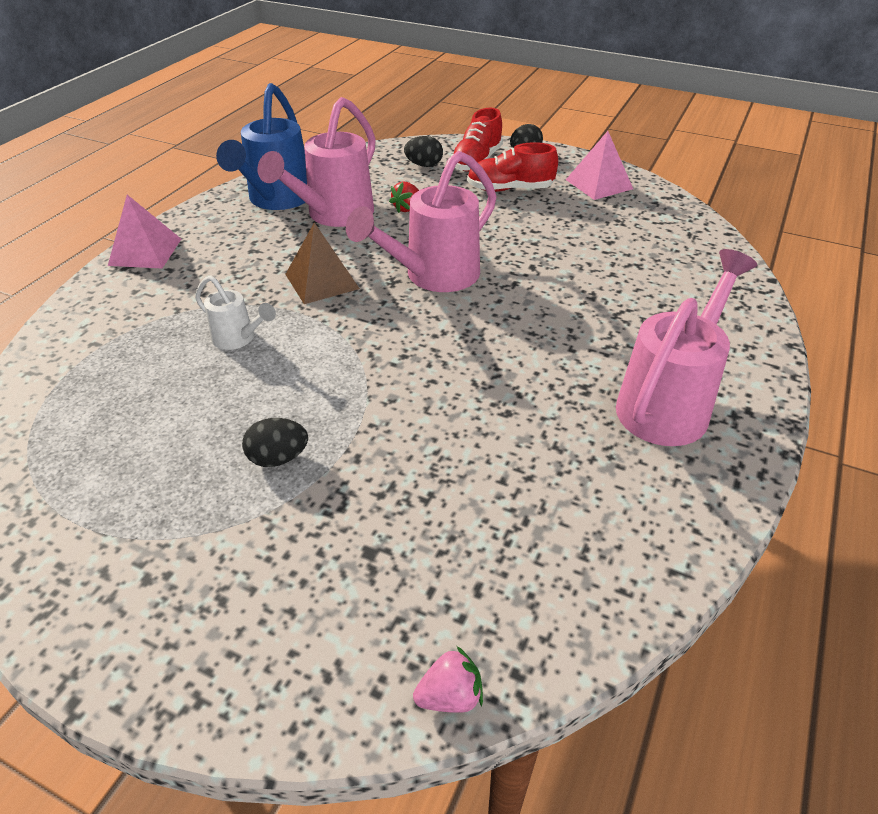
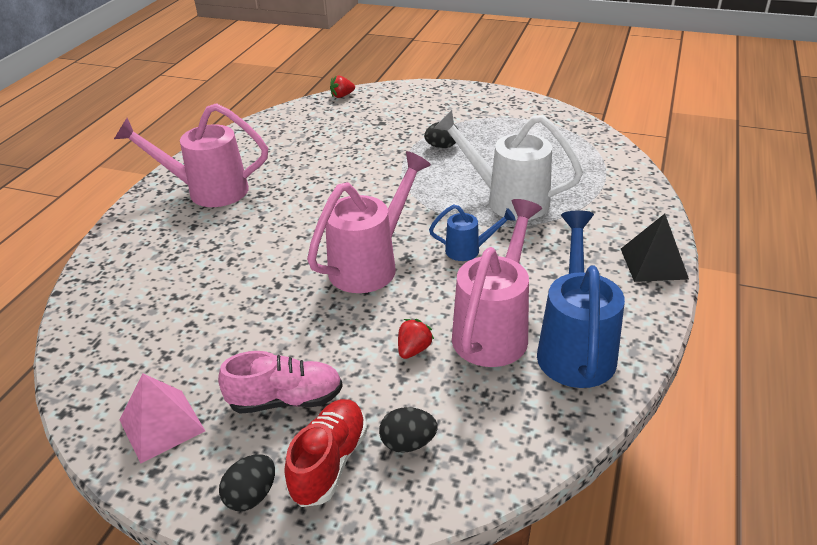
camera: 175 degrees right, 5 degrees down
(145, 252) = (653, 263): pink pyramid -> black pyramid
(238, 339) = (507, 200): white watering can -> white watering can, size x1.95
(322, 281) = (469, 250): brown pyramid -> blue watering can
(450, 696) = (342, 96): pink strawberry -> red strawberry
(510, 189) = (286, 400): red shoe -> pink shoe
(669, 402) = (207, 191): pink watering can -> pink watering can turned 60 degrees clockwise

